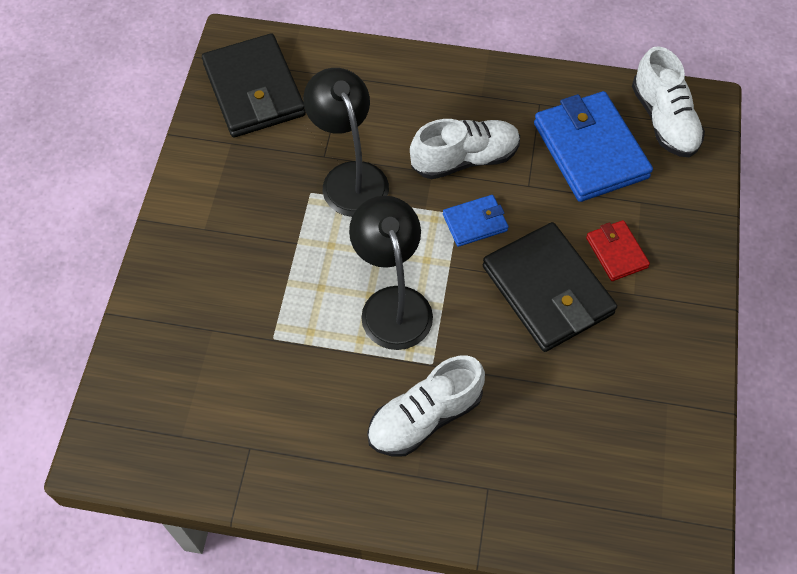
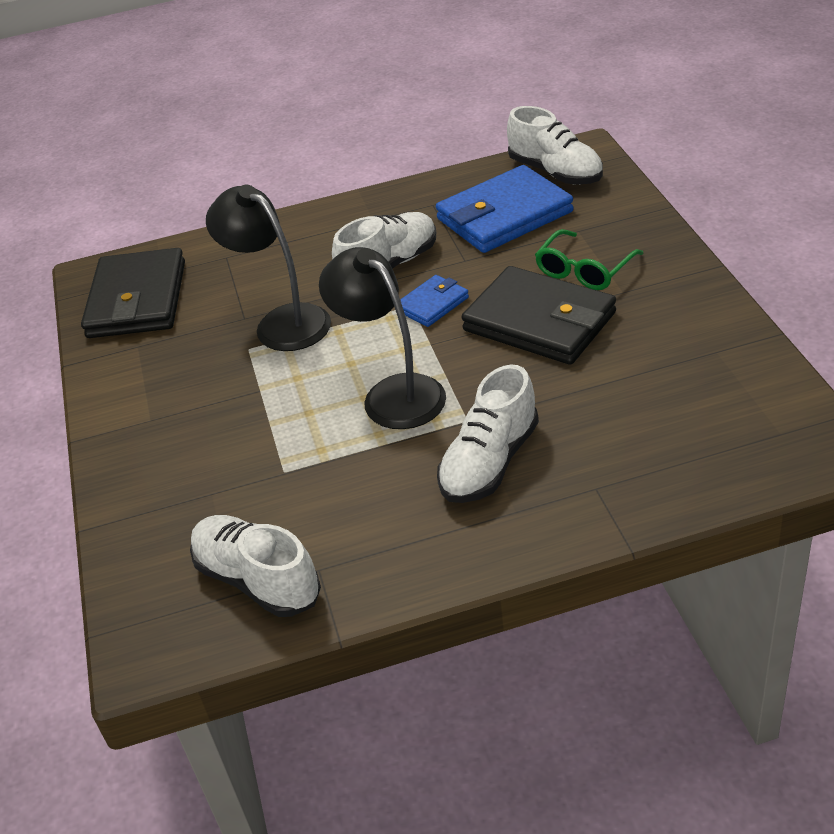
camera: 20 degrees left, 20 degrees down
(203, 433) = (257, 580): none -> white shoe
(254, 90) = (137, 300): black wallet -> black wallet turned 45 degrees clockwise
(590, 150) = (504, 215): blue wallet -> blue wallet turned 75 degrees counterclockwise
(616, 252) = (583, 271): red wallet -> green glasses

